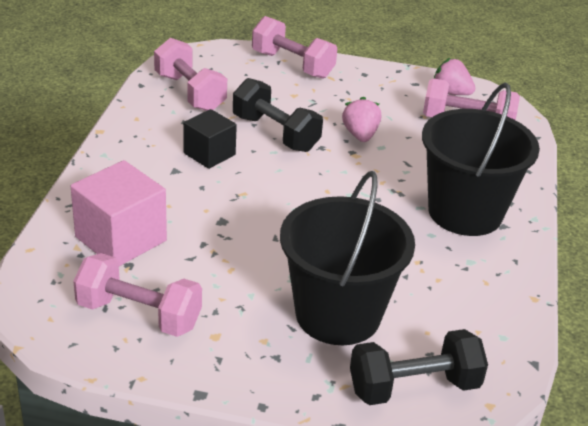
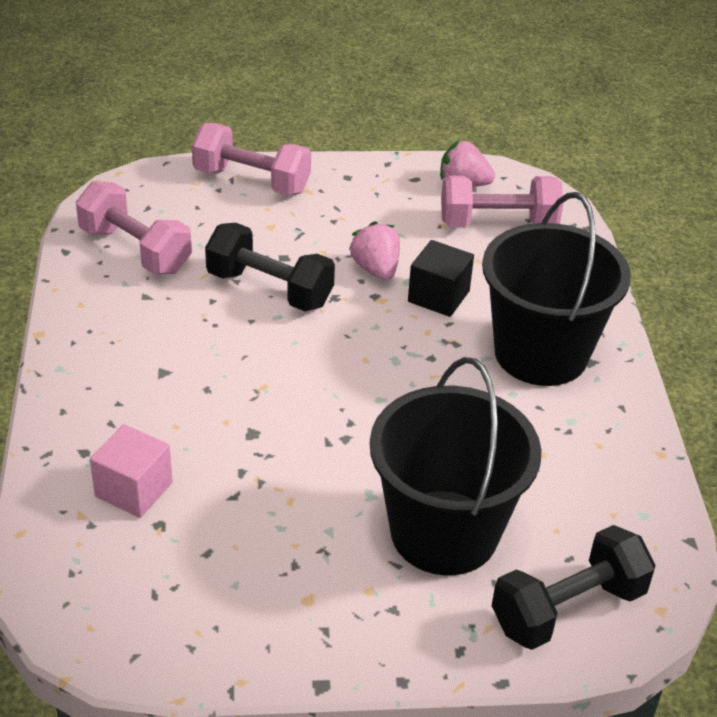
camera: 15 degrees left, 5 degrees up
(121, 239) = (134, 489): pink cube -> pink cube, size x0.64
(139, 315) = (202, 594): pink dumbbell -> none
(209, 154) = (197, 338): black cube -> black cube (438, 296)

